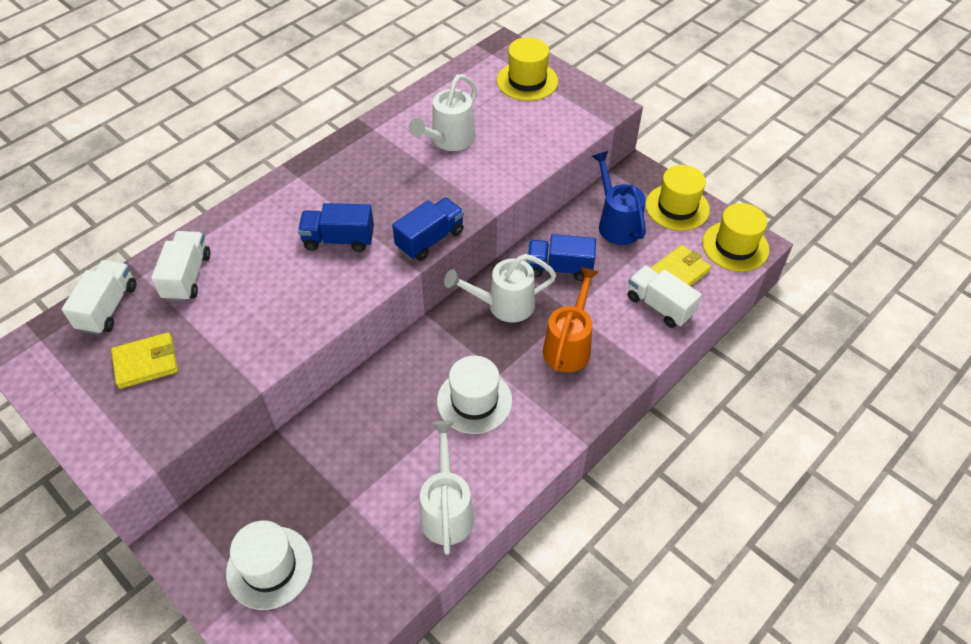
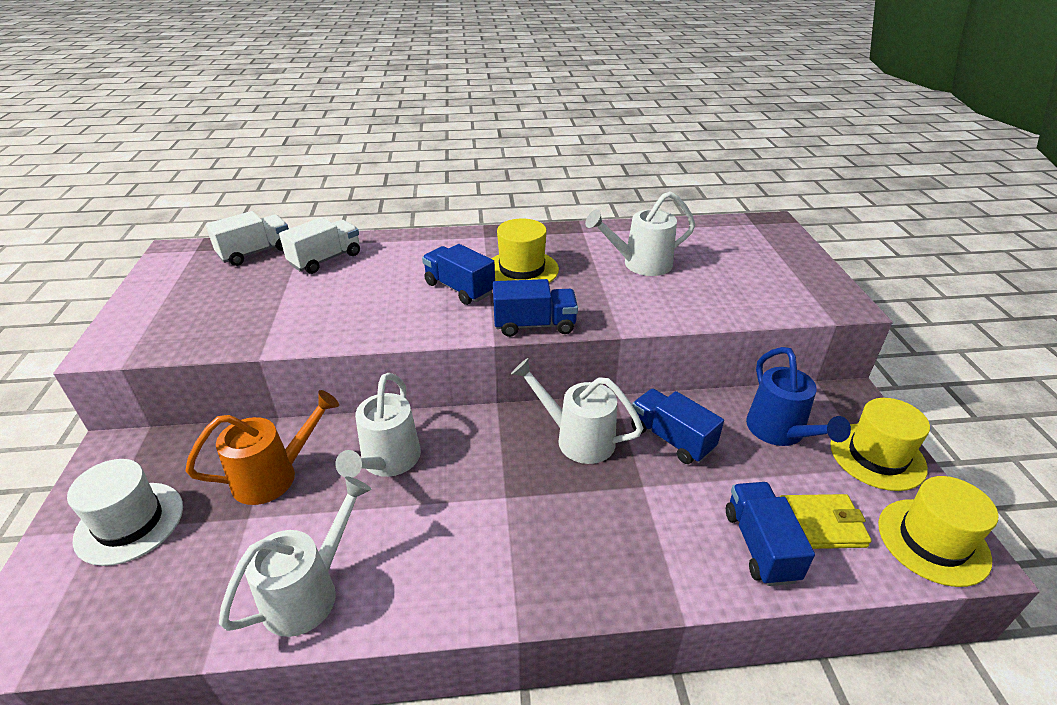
camera: 40 degrees right, 15 degrees down
(146, 363) = (224, 296): yellow wallet -> none
(398, 404) = (387, 462): none -> white watering can
(474, 401) = (454, 506): white hat -> none
(527, 81) = (769, 253): yellow hat -> yellow hat (522, 269)
(569, 345) = (607, 518): orange watering can -> orange watering can (274, 476)
(616, 223) = (780, 432): blue watering can -> blue watering can turned 150 degrees clockwise
(659, 306) = (760, 545): white truck -> blue truck

